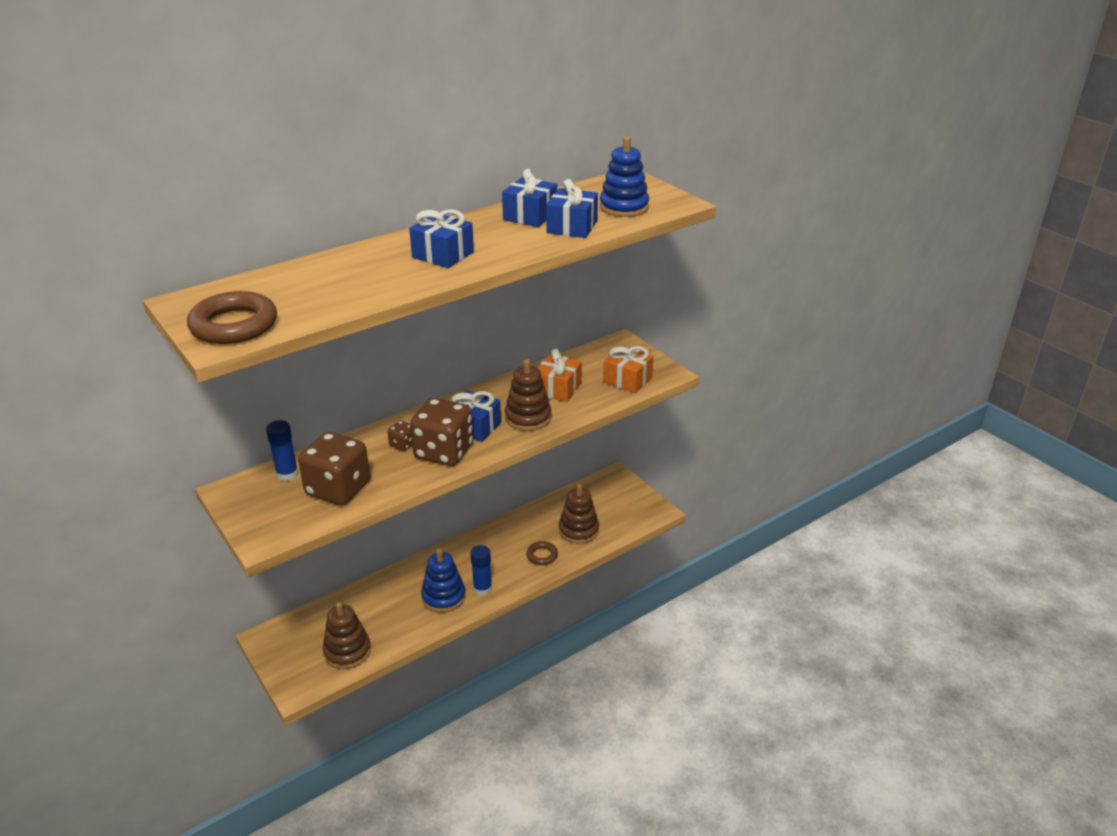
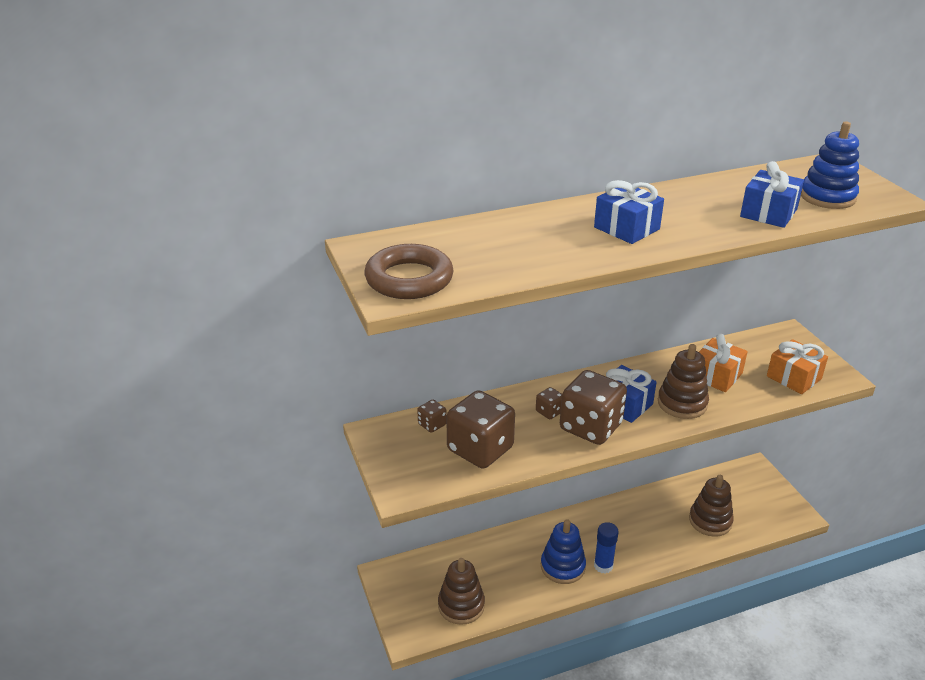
camera: 15 degrees right, 0 degrees up
(287, 474) = (432, 424): blue glue stick -> brown dice
(530, 216) = (722, 195): blue gift -> none
(542, 555) = (668, 541): brown ring -> none

